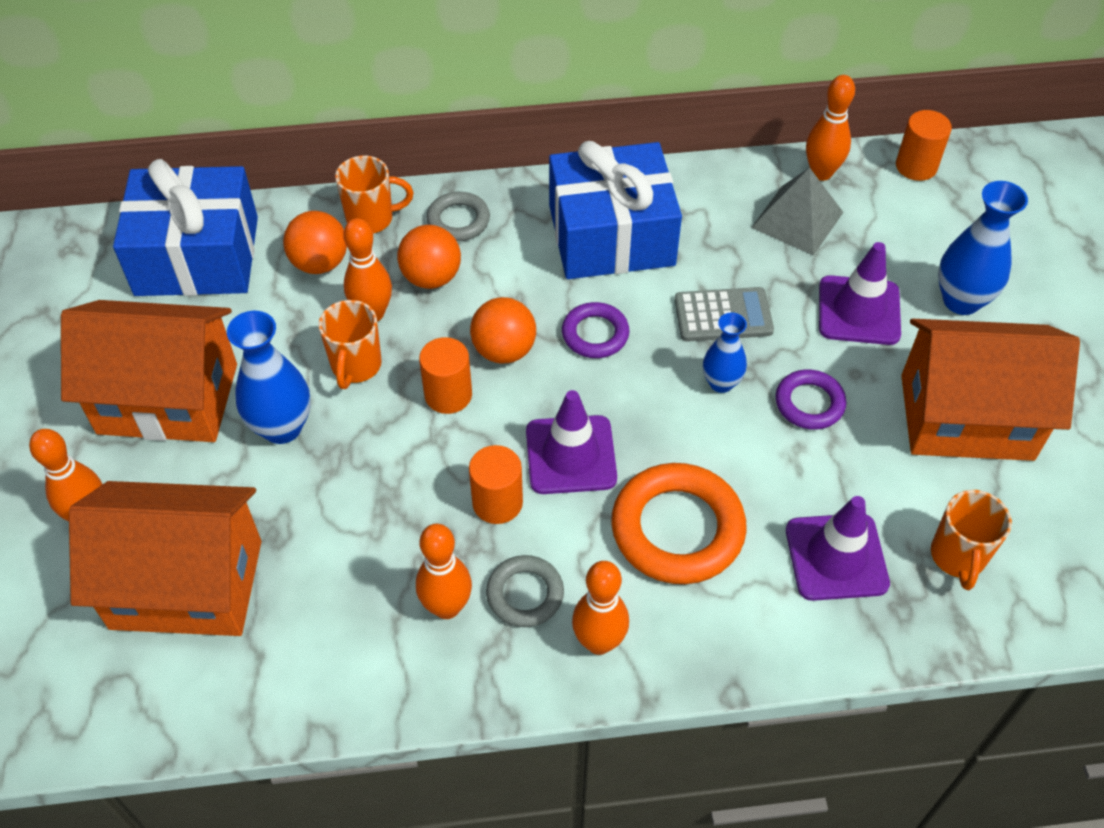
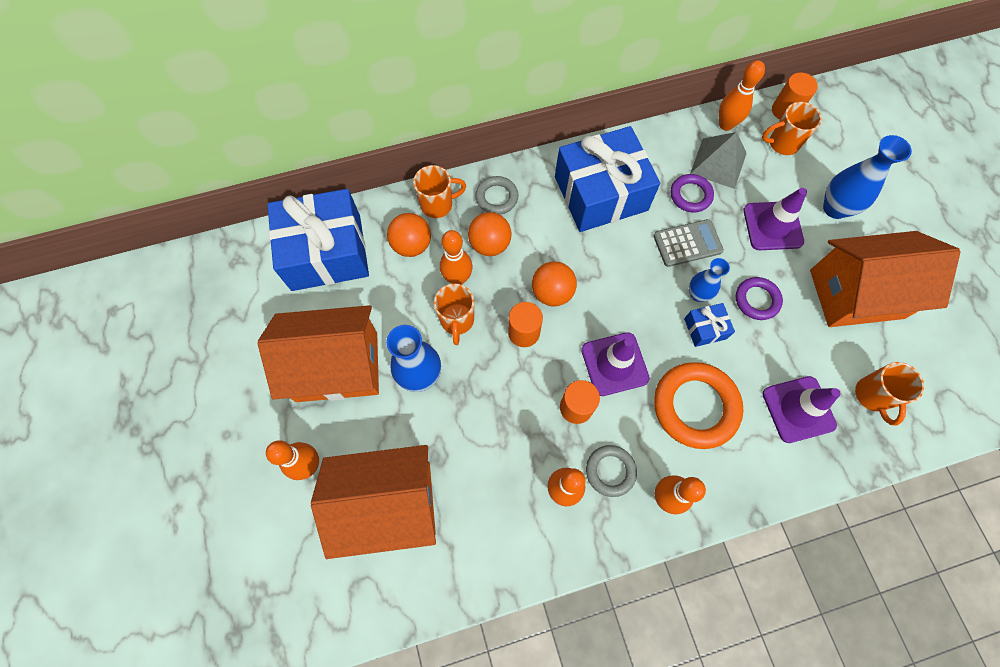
camera: 10 degrees left, 15 degrees up
(595, 334) = (608, 271): purple ring -> purple ring (690, 195)
(720, 429) = (705, 328): none -> blue gift
(901, 207) = (782, 144): none -> orange mug

